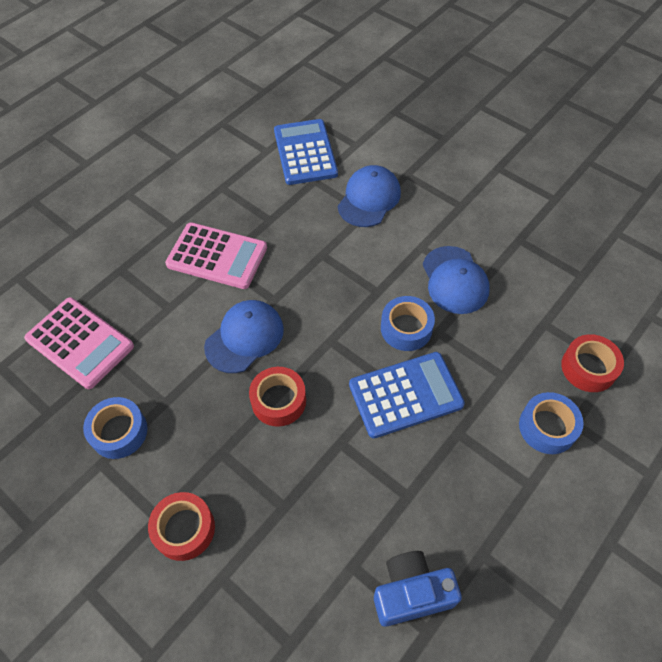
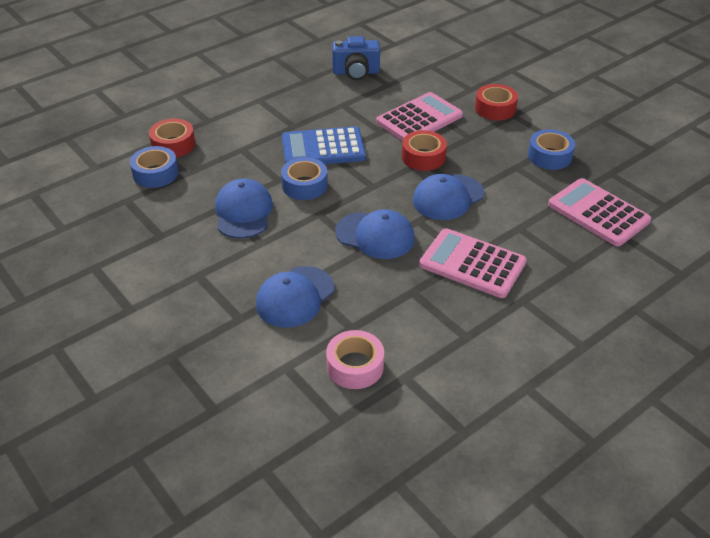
camera: 170 degrees left, 15 degrees down
(293, 481) = (419, 119): none -> pink calculator
(305, 152) = (355, 366): blue calculator -> pink tape
(314, 273) = (375, 235): none -> blue cap
(547, 427) = (228, 121): blue tape -> blue tape (155, 173)

